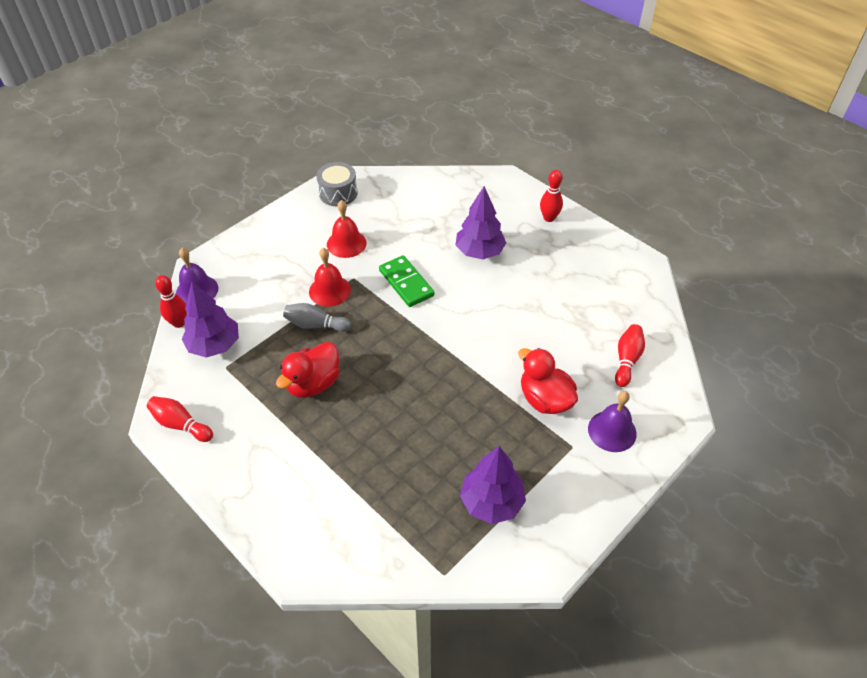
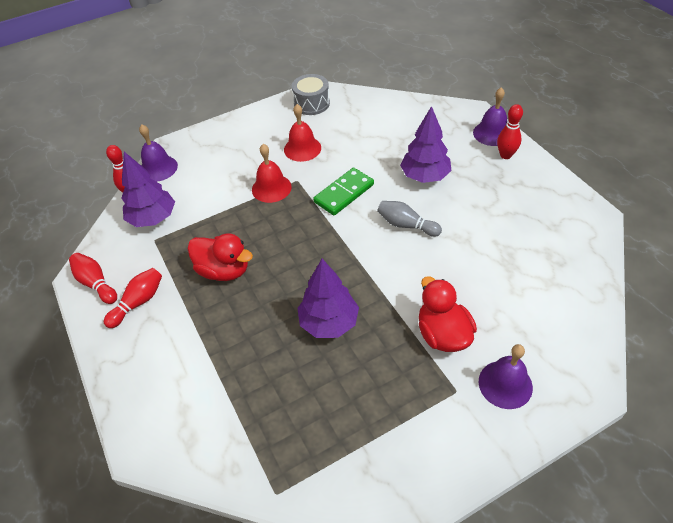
camera: 20 degrees right, 0 degrees up
(313, 383) = (224, 270): red duck -> red duck turned 120 degrees counterclockwise
(315, 325) = (247, 217): grey bowling pin -> grey bowling pin (406, 225)
(406, 283) = (344, 193): green domino -> green domino turned 60 degrees clockwise
(491, 502) = (351, 429): purple tree -> purple tree (329, 322)
(529, 198) = (492, 133): none -> purple bell
(627, 360) = (545, 312): red bowling pin -> red bowling pin (138, 302)

